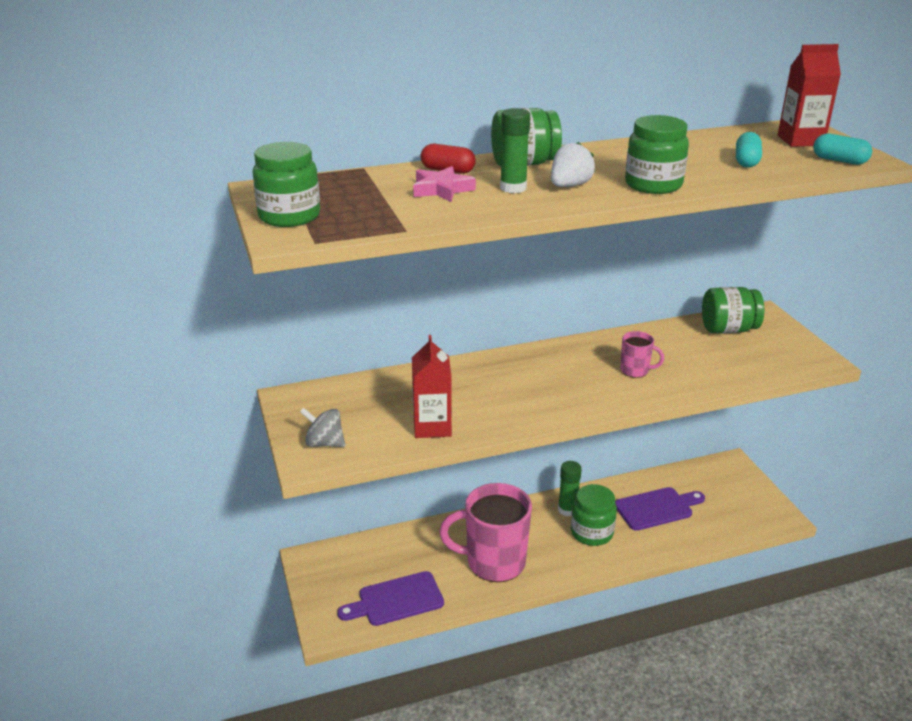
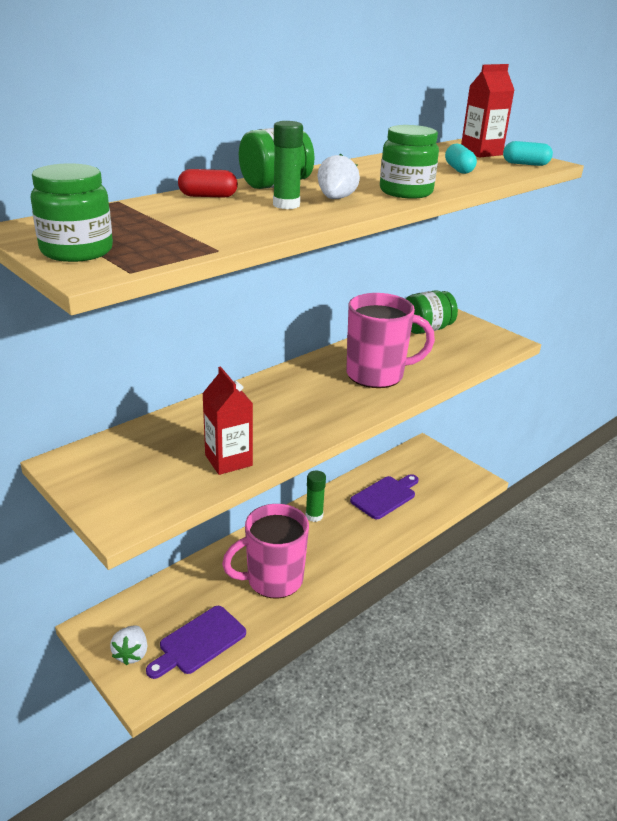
camera: 25 degrees left, 0 degrees up
(324, 443) = (128, 500): grey spinning top -> none
(332, 592) = (131, 653): none -> white strawberry
(441, 189) = (218, 212): pink star -> none
(591, 532) = (343, 530): green jar -> none
(635, 371) = (377, 375): pink mug -> pink mug, size x2.23

